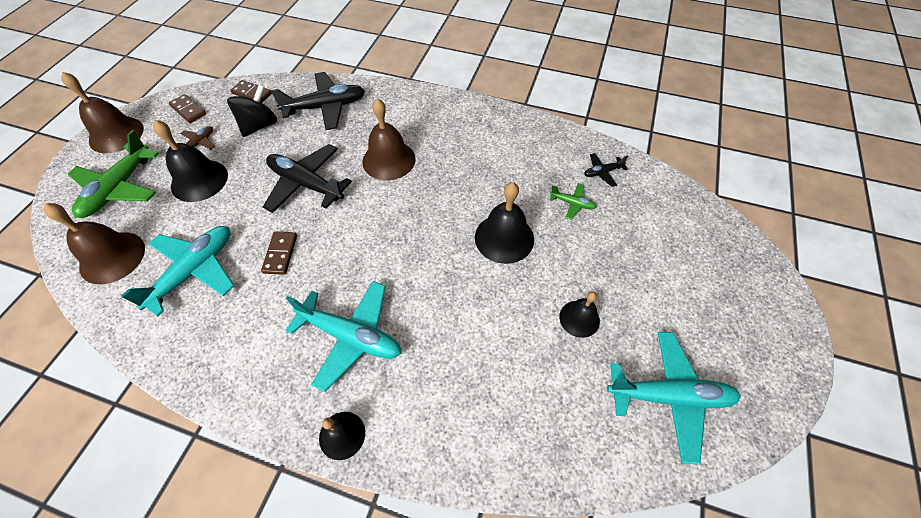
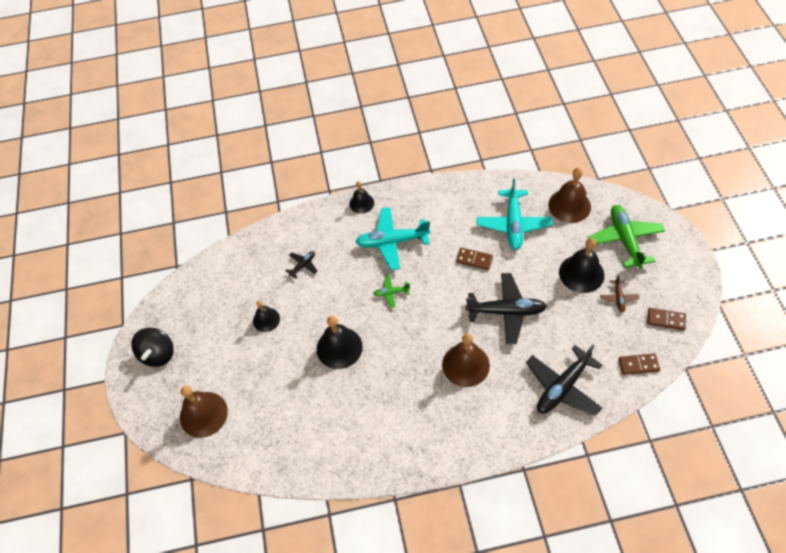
camera: 155 degrees right, 0 degrees up
(116, 134) = (686, 271): brown bell -> brown bell (203, 414)
(259, 126) = (594, 338): black spinning top -> black spinning top (158, 354)
(280, 254) = (474, 260): brown domino -> brown domino turned 45 degrees counterclockwise
(572, 203) = (303, 403): green plane -> green plane (391, 293)
(602, 172) = (291, 448): black plane -> black plane (303, 265)
(669, 396) = (202, 303): turquoise plane -> none

